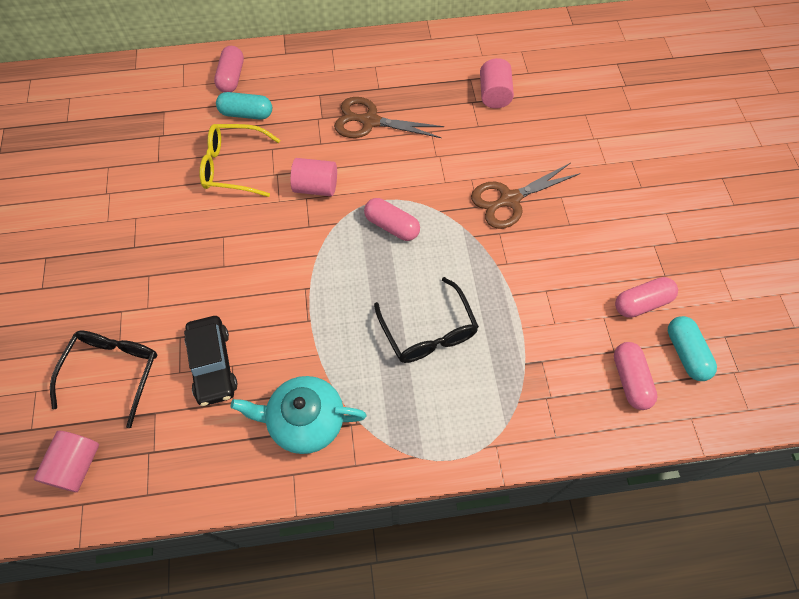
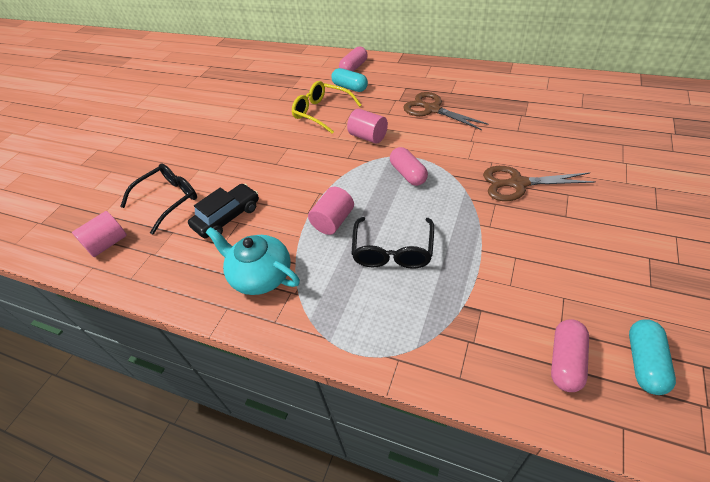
camera: 35 degrees right, 15 degrees down
(213, 364) = (227, 217): black car -> black car turned 150 degrees counterclockwise
(494, 95) = (543, 114): pink cylinder -> pink cylinder (333, 221)
(641, 303) = (612, 300): pink capsule -> none

